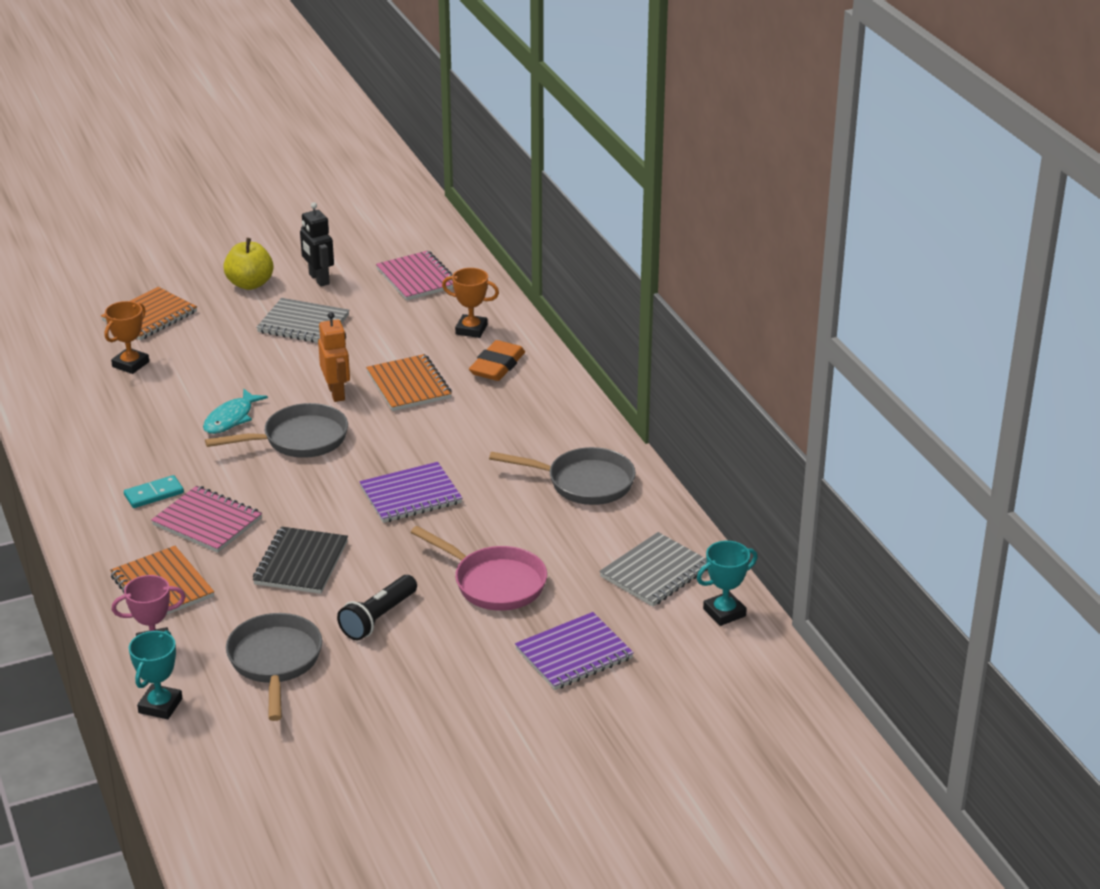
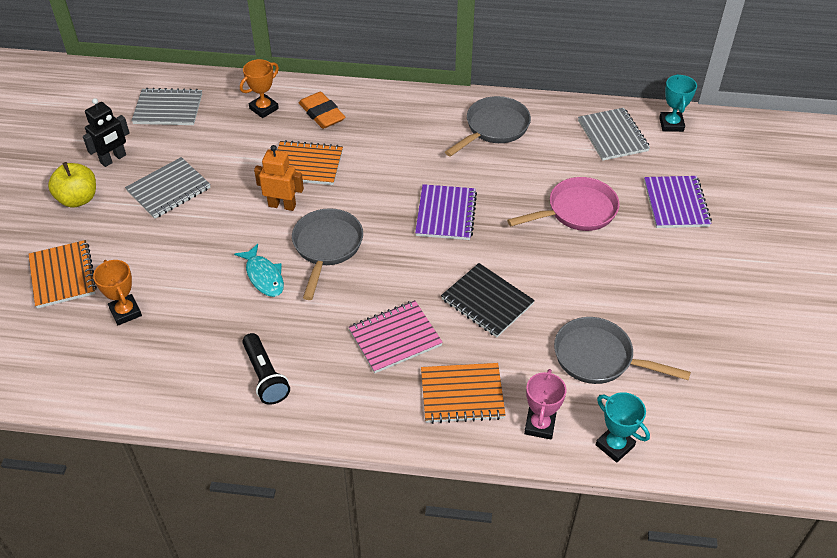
camera: 60 degrees left, 15 degrees up
(154, 494) = (331, 359): turquoise domino -> none
(318, 279) = (113, 159): black robot -> black robot turned 45 degrees counterclockwise
(378, 618) = (580, 283): black flashlight -> black flashlight (265, 376)
(417, 278) = (168, 109): pink notebook -> grey notebook

